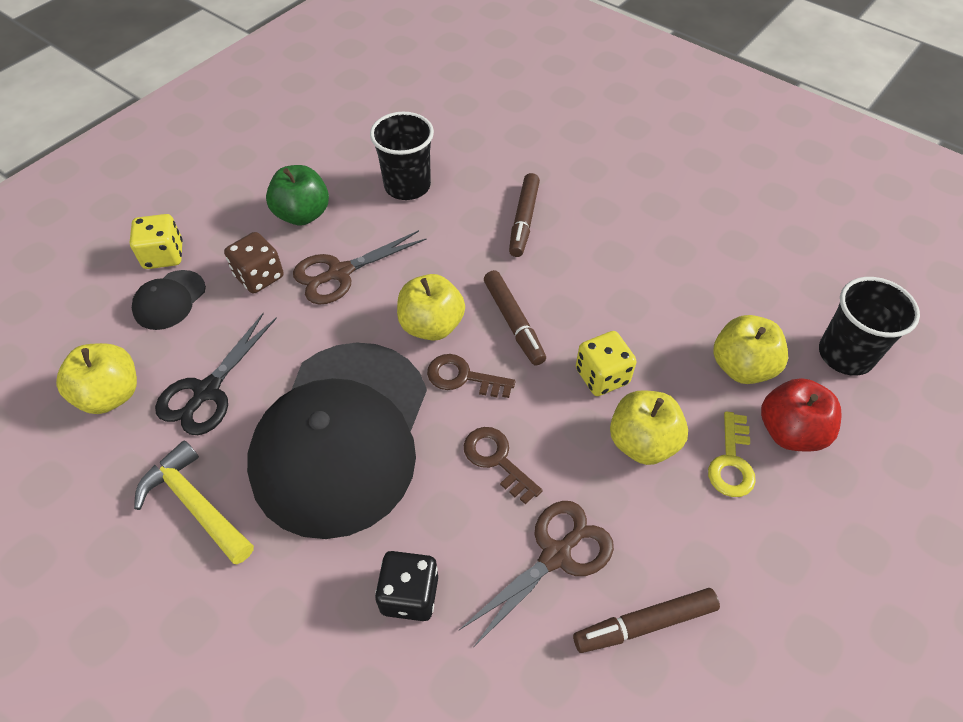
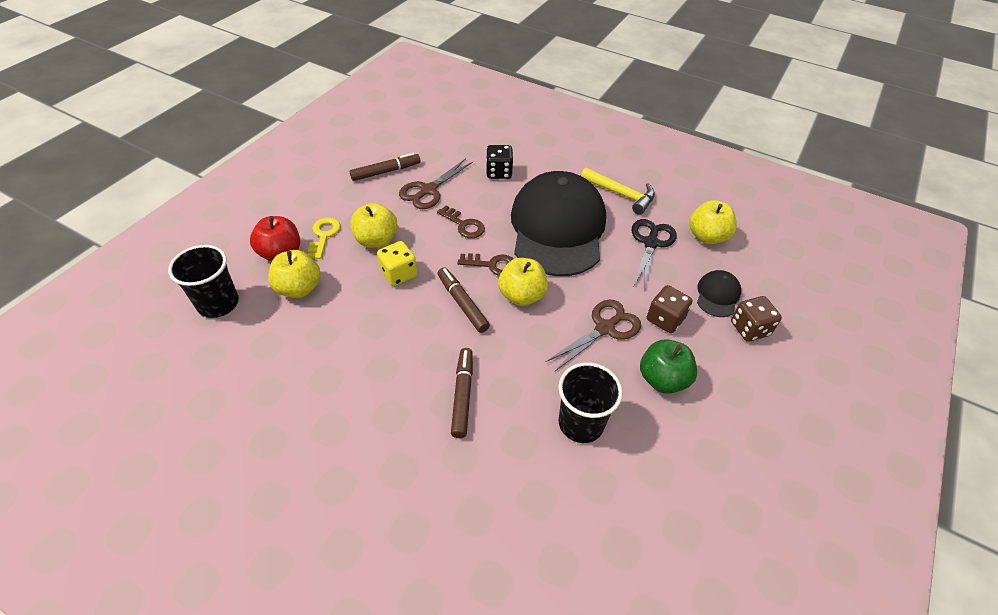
camera: 170 degrees right, 5 degrees down
(164, 255) = (749, 329): yellow dice -> brown dice

